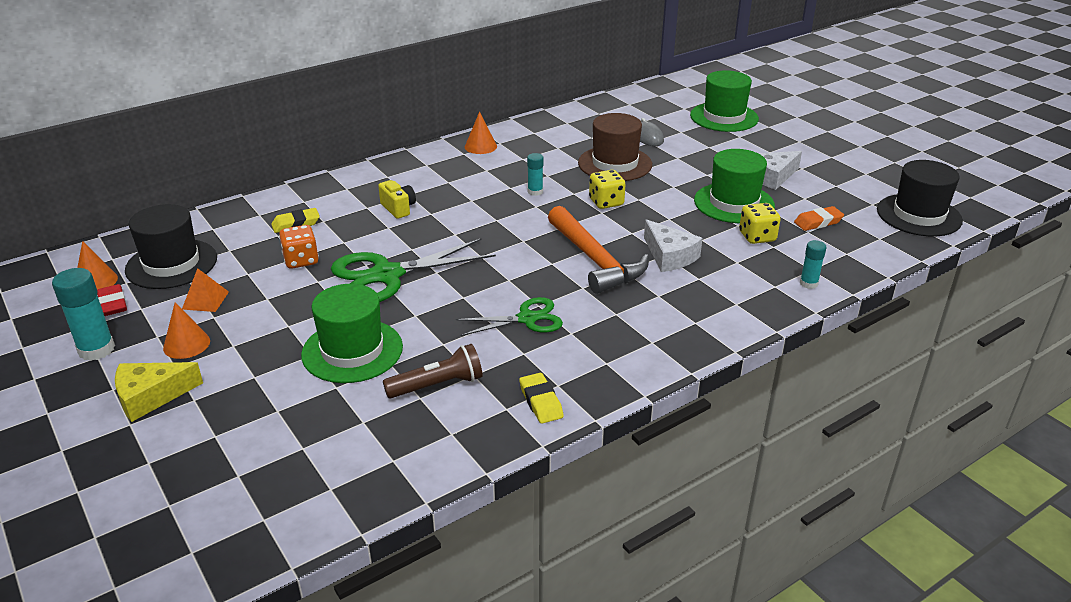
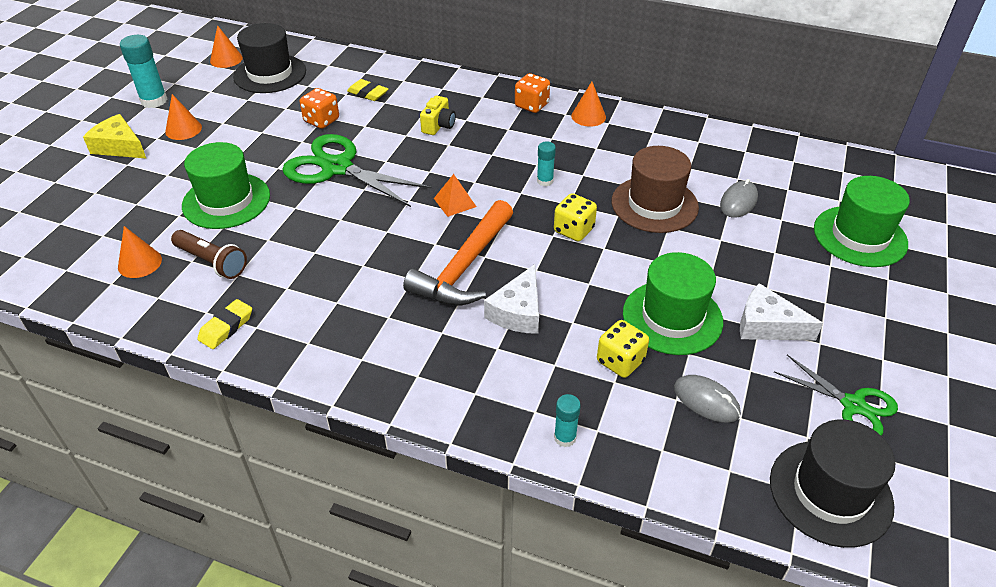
camera: 55 degrees right, 10 degrees up
(113, 304) = (206, 79): red eraser -> none
(205, 300) = (238, 109): orange pyramid -> orange pyramid (454, 202)
(383, 432) = (140, 263): none -> orange cone
(432, 161) = (531, 105): none -> orange dice
(527, 319) = (337, 268): green scissors -> green scissors (853, 405)
(818, 222) = (706, 401): orange eraser -> grey mouse

